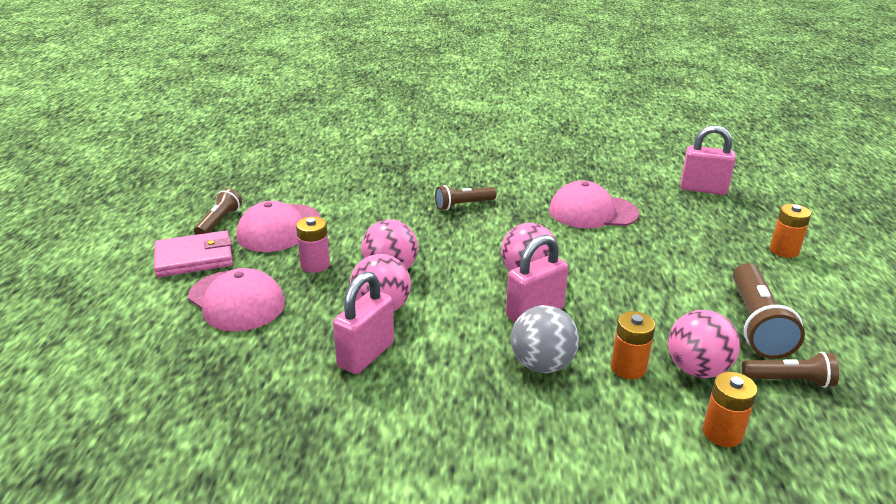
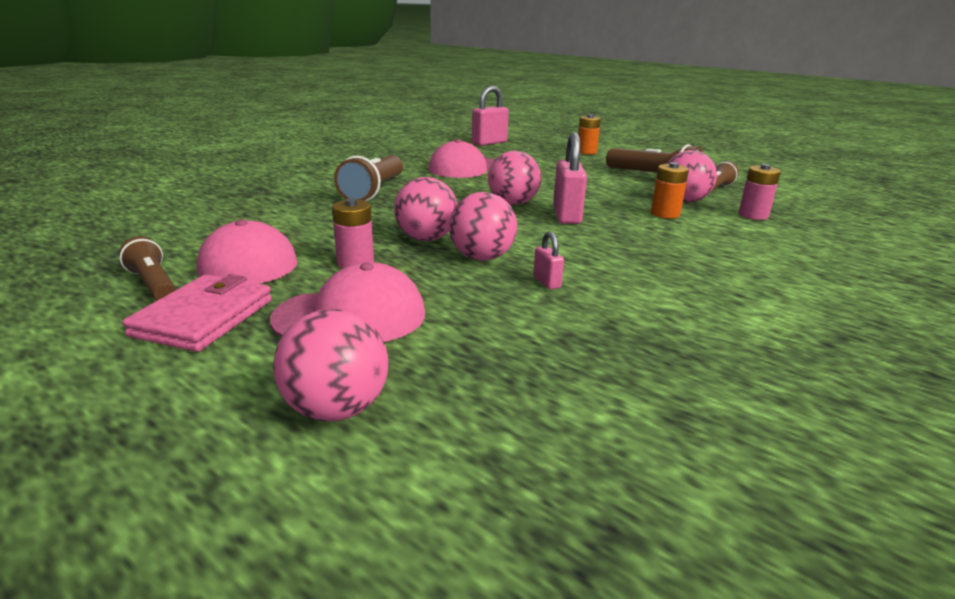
camera: 55 degrees left, 5 degrees down
(131, 346) = (336, 409): none -> pink ball
(366, 355) = (547, 282): pink padlock -> pink padlock, size x0.50
(463, 205) = (374, 191): brown flashlight -> brown flashlight, size x1.65
(542, 364) = (635, 232): grey ball -> none
(722, 433) = (753, 215): orange battery -> pink battery

